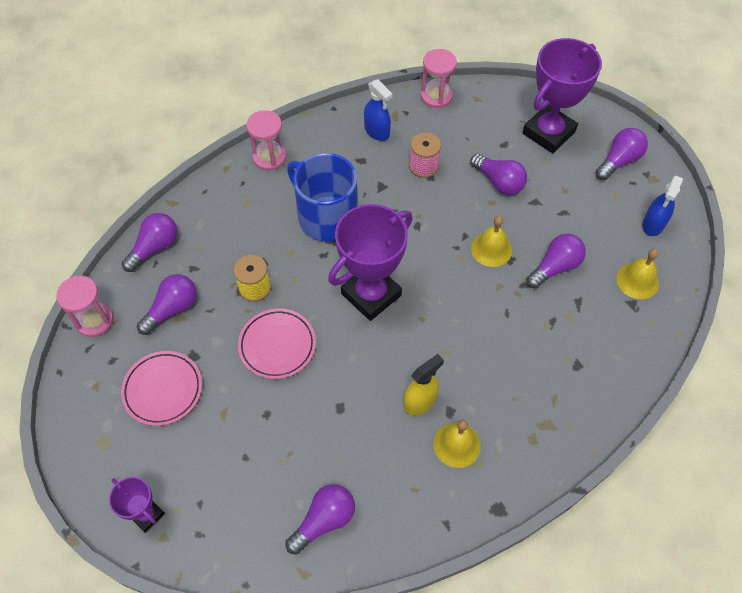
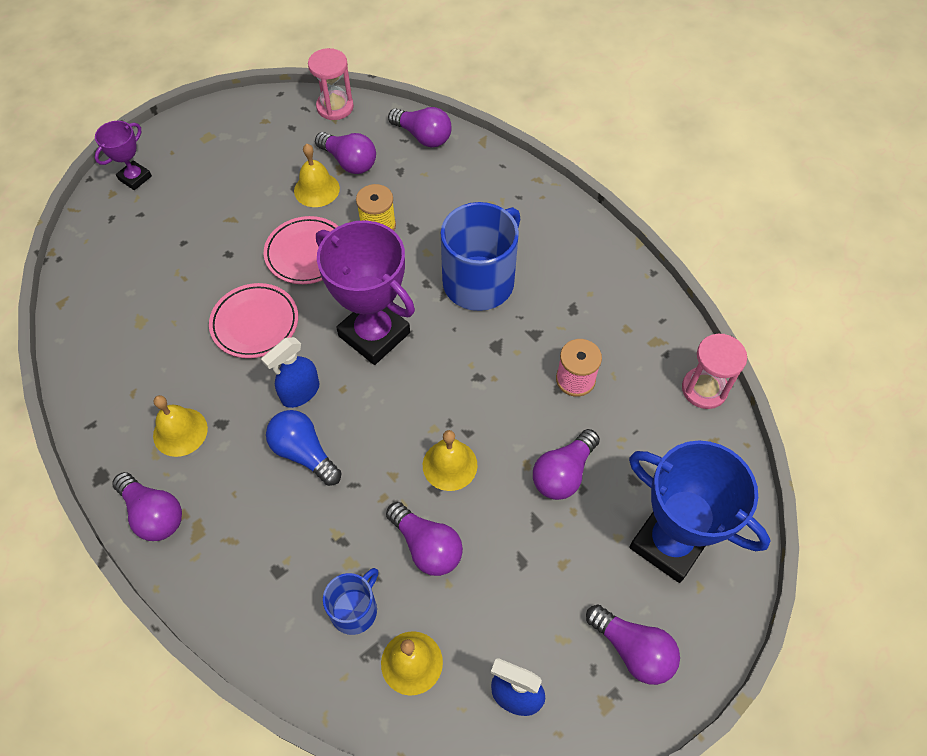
camera: 85 degrees right, 0 degrees up
(163, 390) = (258, 169): pink plate -> pink plate (255, 323)
(201, 337) = (316, 189): none -> yellow bell
(269, 157) = (560, 217): pink hourglass -> none
(324, 520) = (110, 314): purple light bulb -> purple light bulb (153, 514)
(377, 131) = (624, 323): blue spray bottle -> blue spray bottle (300, 392)
(420, 401) = (235, 392): yellow spray bottle -> none
(479, 347) = (304, 453): none -> blue light bulb
(548, 133) = (669, 543): purple trophy -> blue trophy
(603, 314) = (355, 609): none -> blue mug

